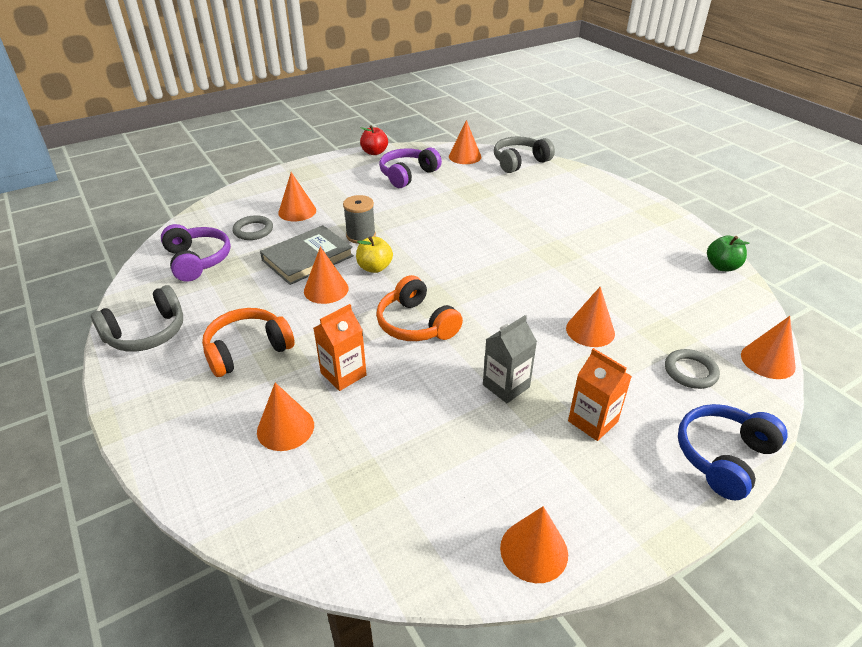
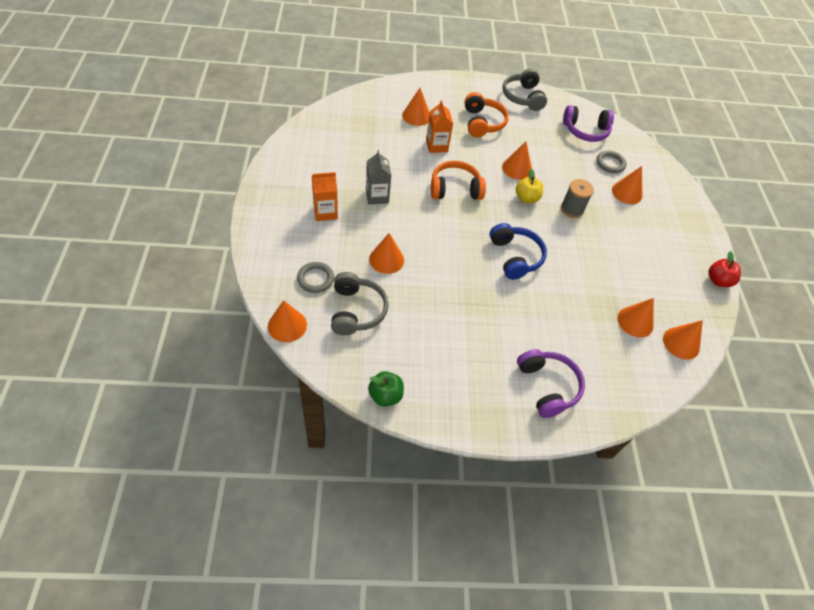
camera: 115 degrees right, 15 degrees up
(307, 258) = (558, 174): grey book -> none
(407, 175) = (659, 281): purple headphones -> purple headphones (547, 386)
(519, 162) = (649, 381): grey headphones -> grey headphones (356, 310)
(534, 550) = (287, 152): orange cone -> orange cone (635, 321)
(723, 457) = (259, 243): blue headphones -> blue headphones (515, 257)

